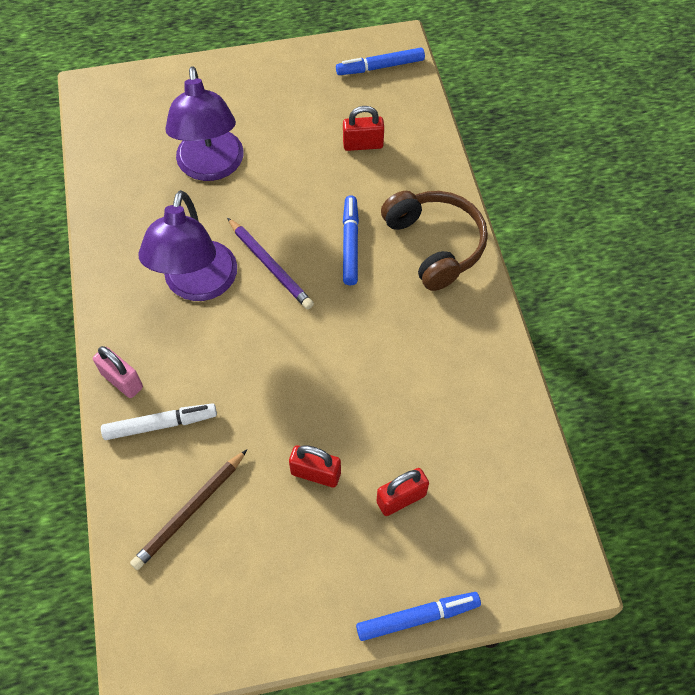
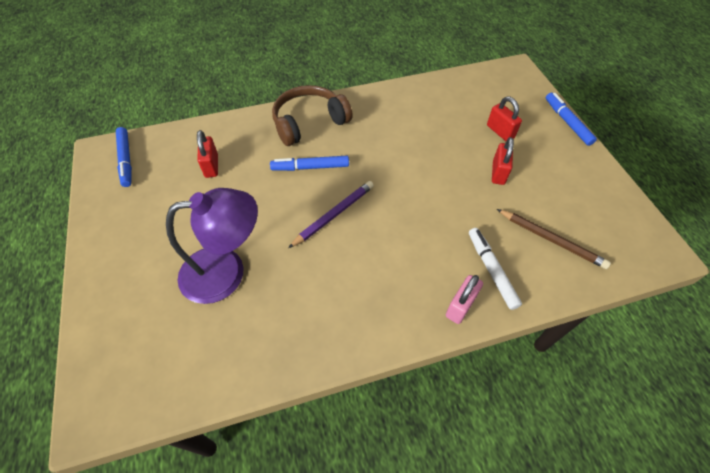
camera: 95 degrees left, 5 degrees down
(197, 285) = (358, 263): purple lamp -> none

